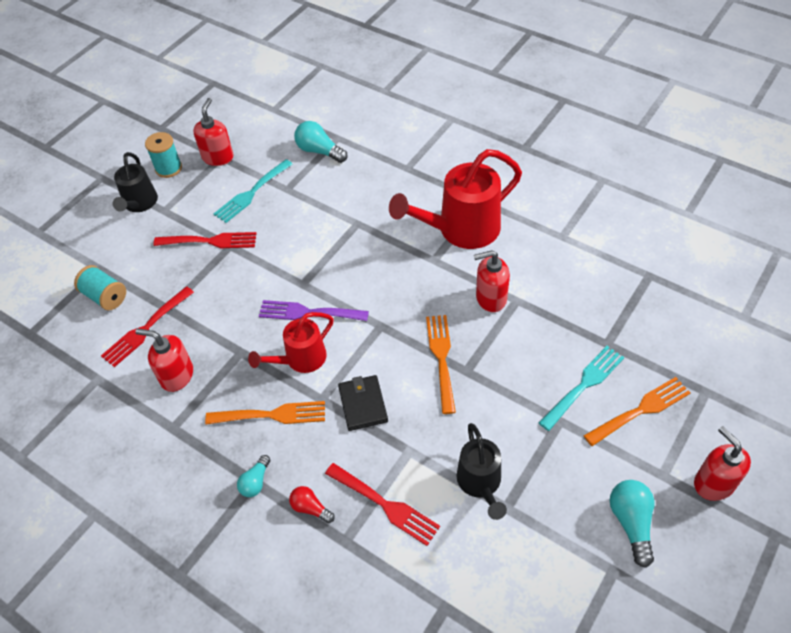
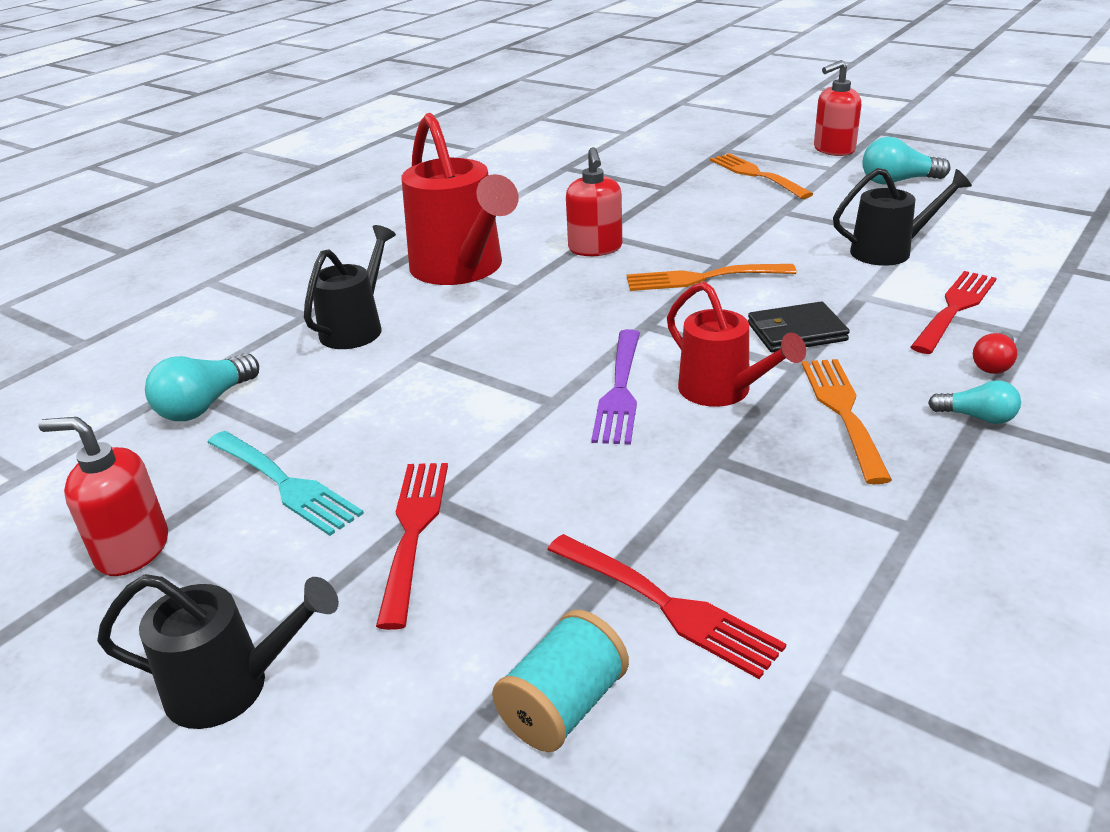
camera: 90 degrees left, 20 degrees down
(168, 168) = (118, 642): turquoise spool -> none
(177, 376) = (787, 537): red soap dispenser -> none
(390, 192) = (357, 327): none -> black watering can
(584, 385) = (728, 199): turquoise fork -> none

